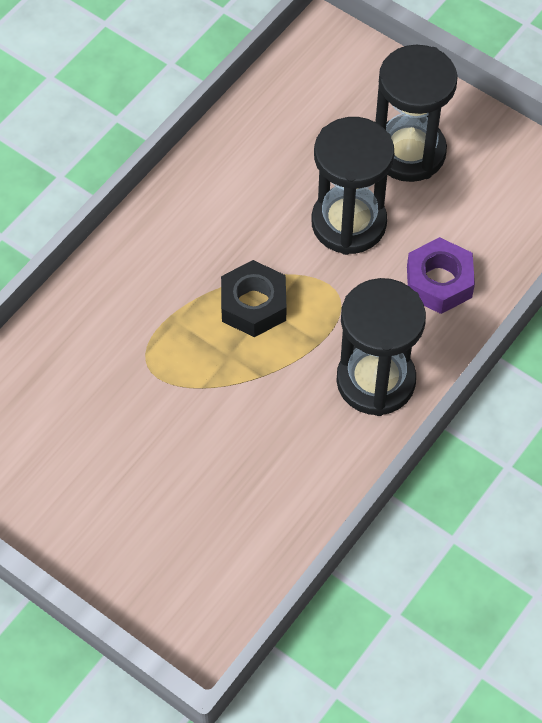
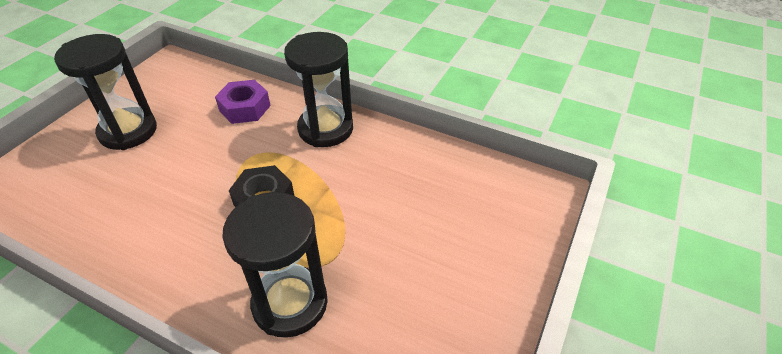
camera: 100 degrees left, 15 degrees down
(348, 223) = (189, 156): black hourglass -> black hourglass (290, 303)

